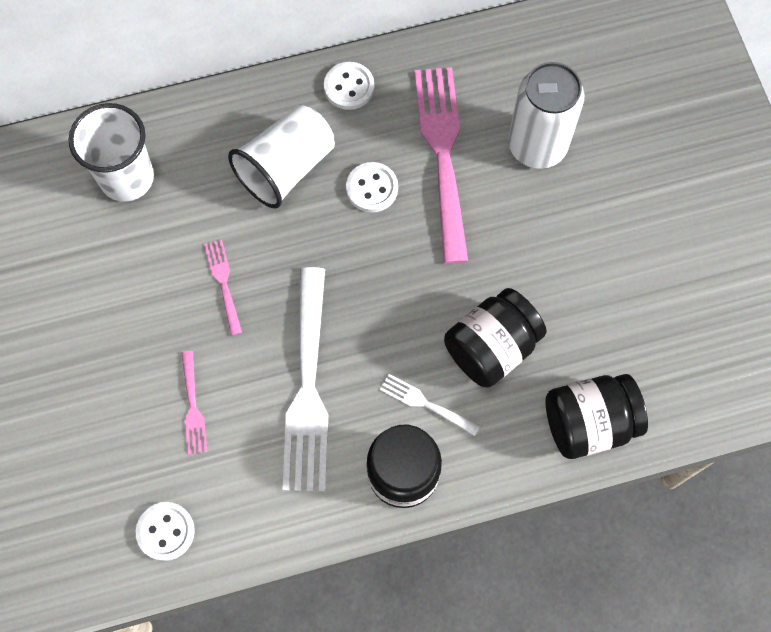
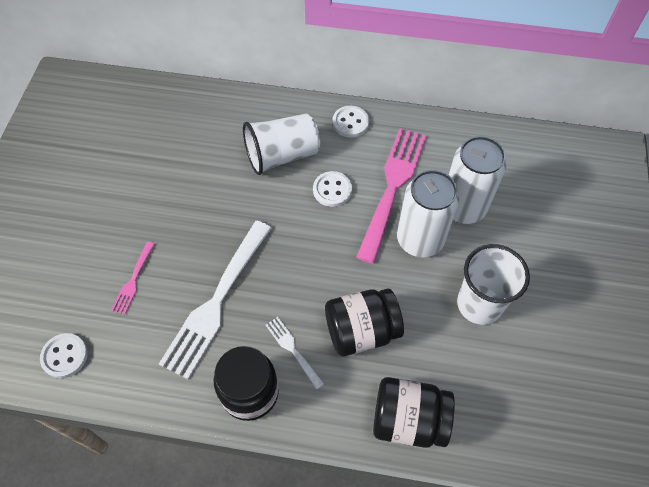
camera: 25 degrees right, 10 degrees down
(127, 178) = (178, 122): white cup -> white cup (479, 304)
(224, 284) = (200, 210): pink fork -> none
(506, 208) = (420, 239): none -> white can

